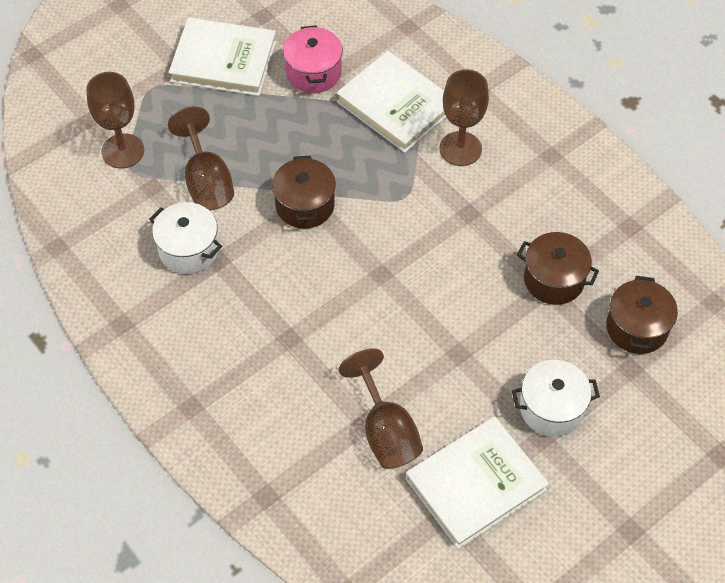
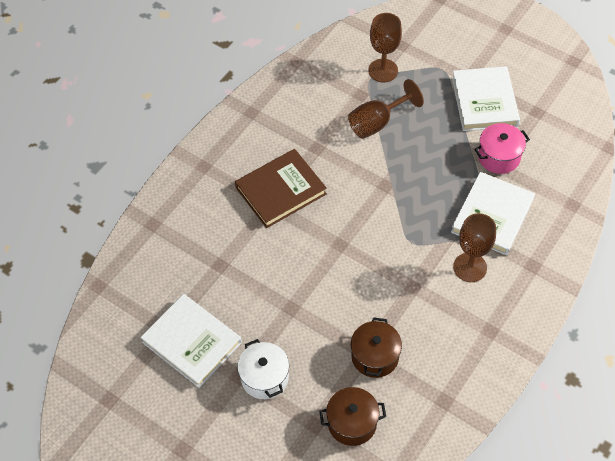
camera: 75 degrees right, 0 degrees up
(188, 249) = (319, 129): white pot -> none
(271, 320) = (281, 191): none -> brown book
(305, 205) = (380, 184): brown pot -> none
(386, 431) = (217, 279): brown goblet -> none

